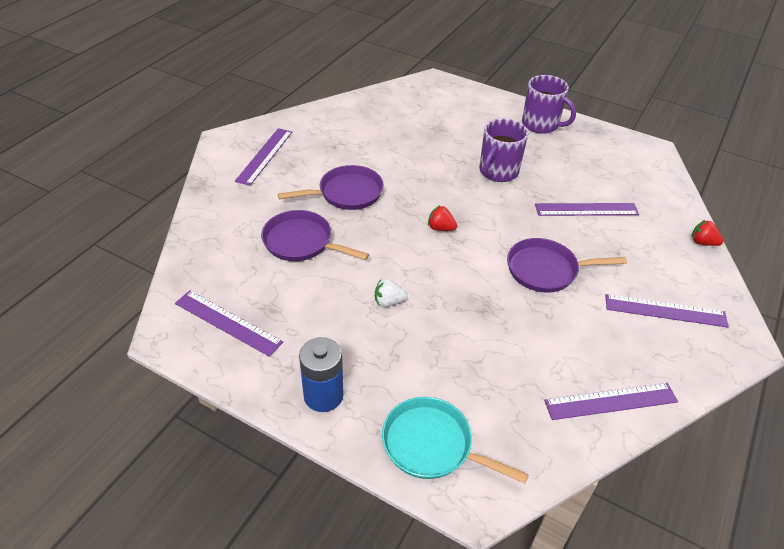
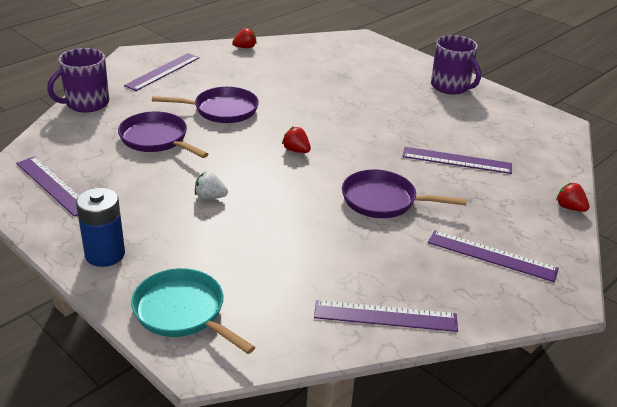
camera: 15 degrees right, 10 degrees down
(330, 111) = (245, 47): none -> red strawberry
(498, 172) = (382, 117): purple mug -> purple mug (86, 104)

